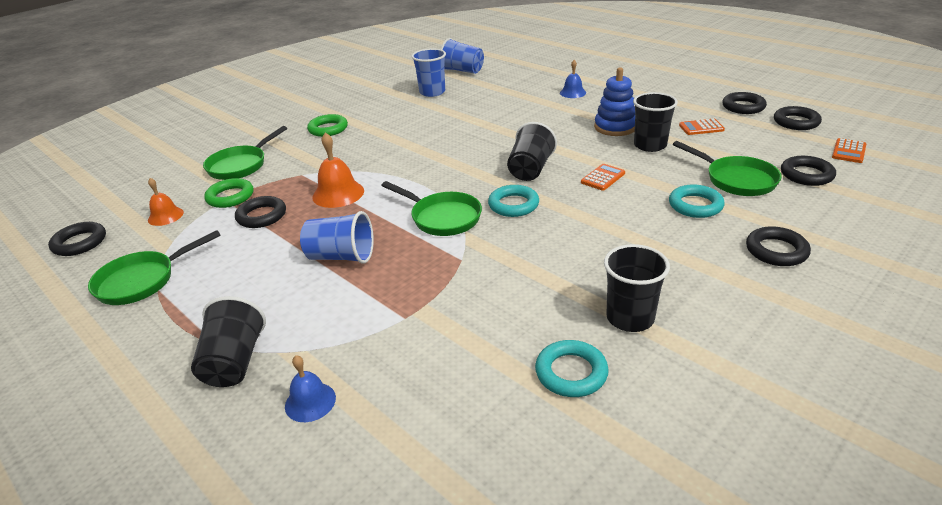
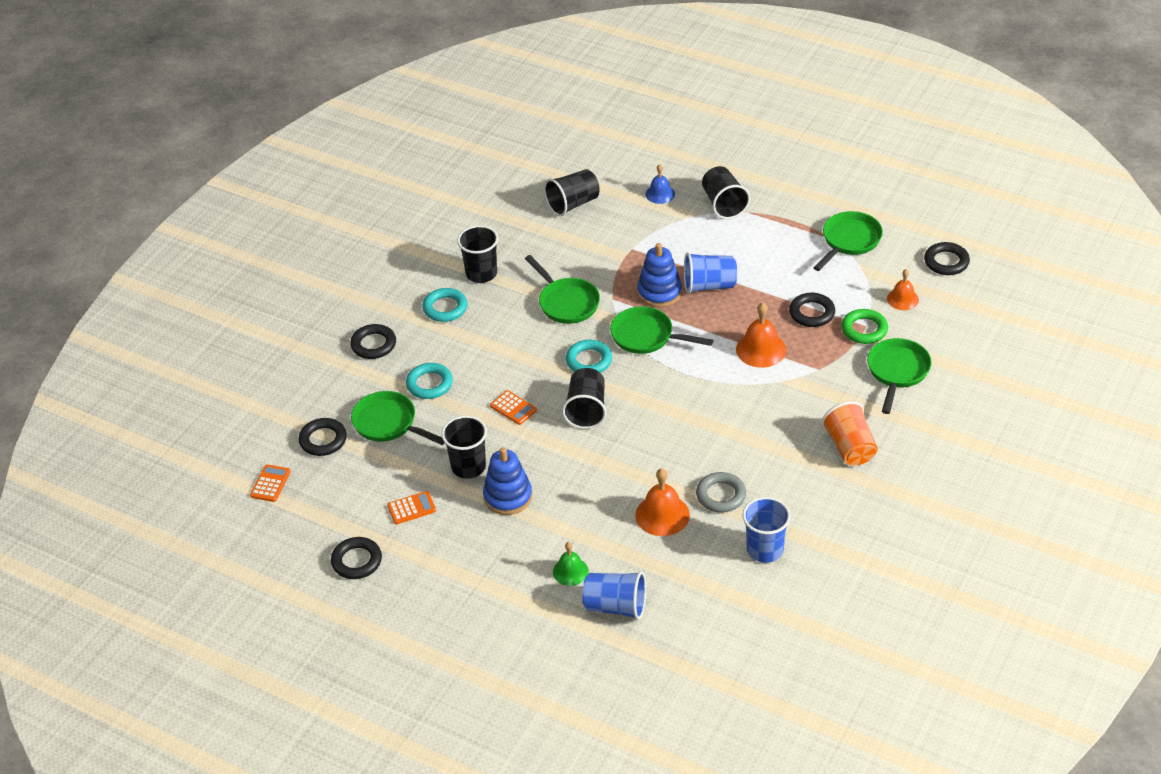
camera: 165 degrees right, 10 degrees up
(328, 129) = (850, 447): green ring -> orange cup
(402, 258) = (659, 292): none -> blue stacking toy
(444, 115) = (721, 495): none -> grey ring
(458, 412) = (573, 204): none -> black cup
(462, 71) = (750, 619): blue cup -> blue cup (615, 606)
(494, 110) = (662, 515): none -> orange bell
(519, 263) = (566, 303): none -> green pan
(571, 373) = (514, 234): turquoise ring -> turquoise ring (445, 308)
(572, 93) = (570, 571): blue bell -> green bell
(603, 178) = (513, 408): orange calculator -> orange calculator turned 75 degrees counterclockwise
(796, 122) = (305, 533): black ring -> none

